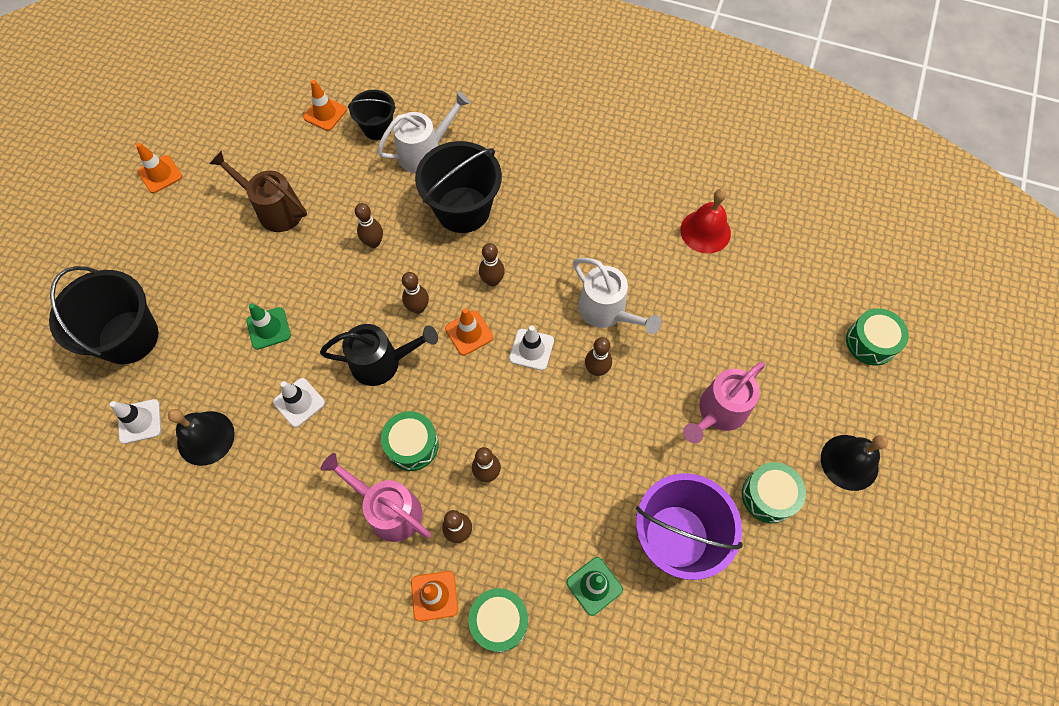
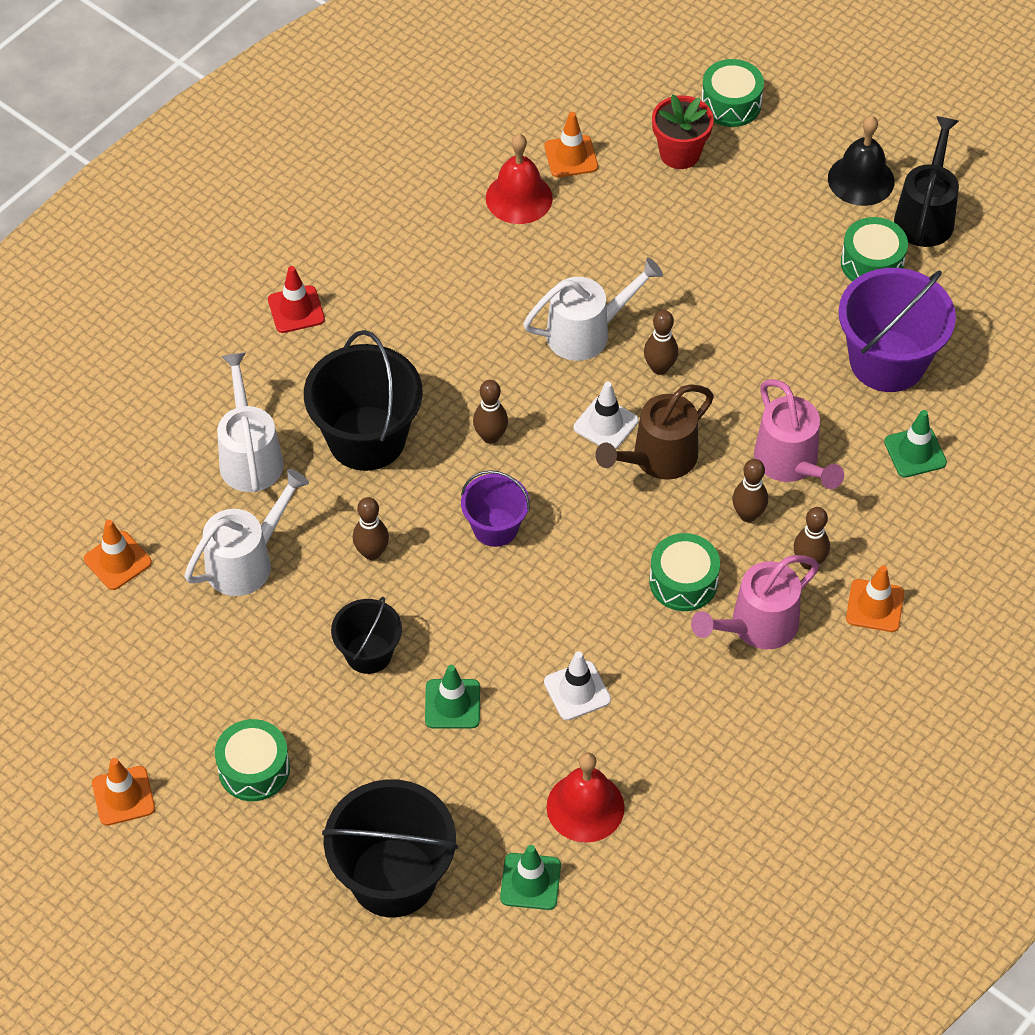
camera: 70 degrees left, 10 degrees down
(140, 421) = (530, 881): white traffic cone -> green traffic cone
(205, 438) = (585, 807): black bell -> red bell
(274, 209) = (260, 659): brown watering can -> brown watering can (657, 459)
(345, 178) = (247, 561): none -> white watering can
(377, 128) = (178, 502): black bucket -> black bucket (368, 653)
(383, 362) = (558, 585): black watering can -> black watering can (925, 215)
(418, 308) = (495, 527): brown bowling pin -> purple bucket
(469, 333) = (555, 482): orange traffic cone -> orange traffic cone (571, 156)
(499, 621) = (923, 551): green drum -> green drum (254, 769)
(549, 137) = (296, 309): none -> red traffic cone
(718, 413) = (760, 272): pink watering can -> pink watering can (791, 464)
(802, 321) = (680, 153): none -> red flower pot

